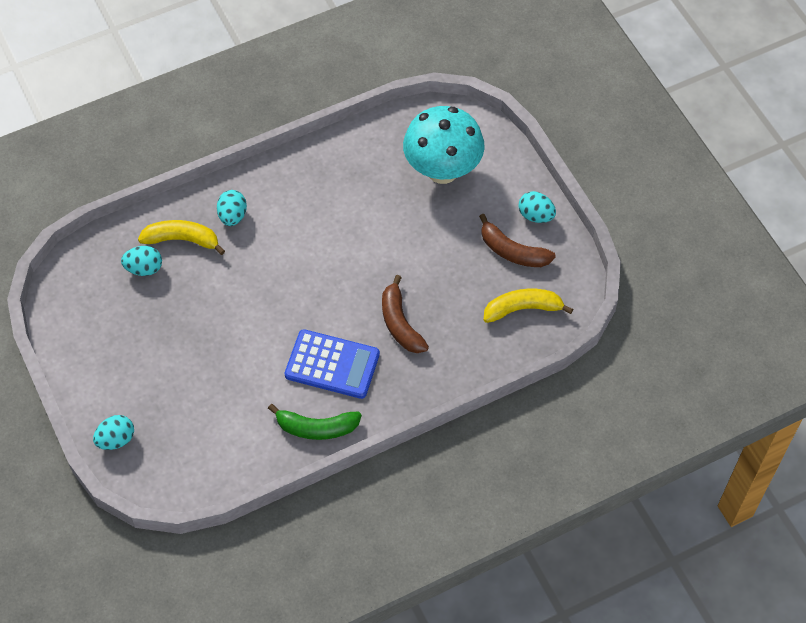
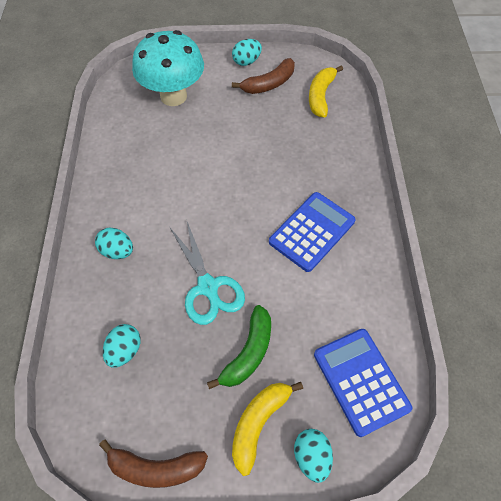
camera: 65 degrees left, 0 degrees up
(182, 240) = (115, 303): yellow banana -> yellow banana (259, 423)
(196, 455) = (360, 381): none -> blue calculator
(230, 303) = (208, 287): none -> turquoise scissors
(316, 427) = (369, 266): green banana -> green banana (248, 352)
(400, 323) = (295, 171): brown banana -> brown banana (156, 468)

